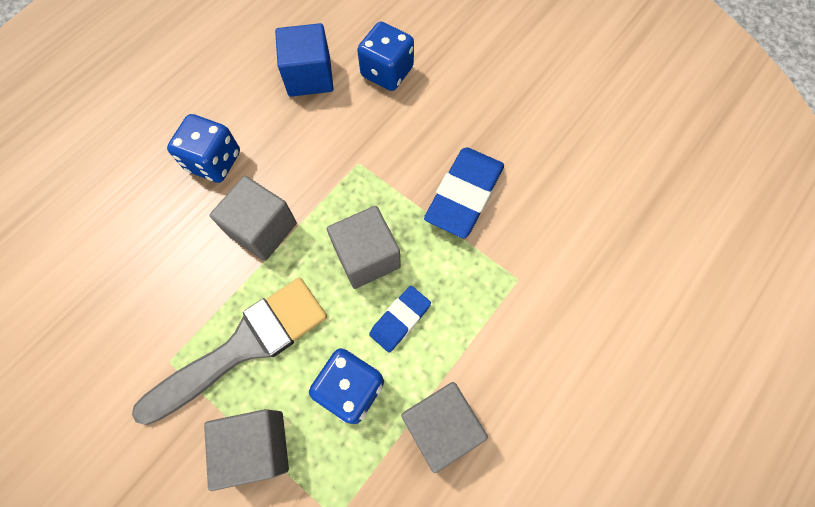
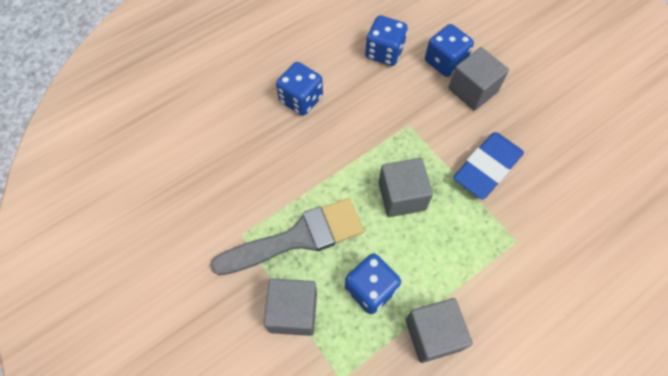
camera: 15 degrees right, 5 degrees down
(262, 229) = (327, 157): grey cube -> grey cube (473, 90)
(309, 76) = (384, 52): blue cube -> blue dice
(400, 320) = (418, 248): blue eraser -> none

